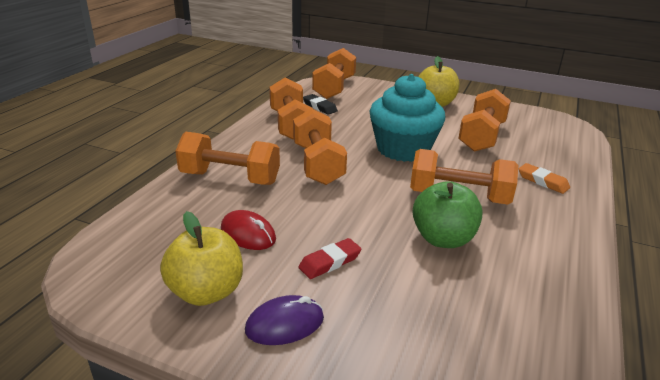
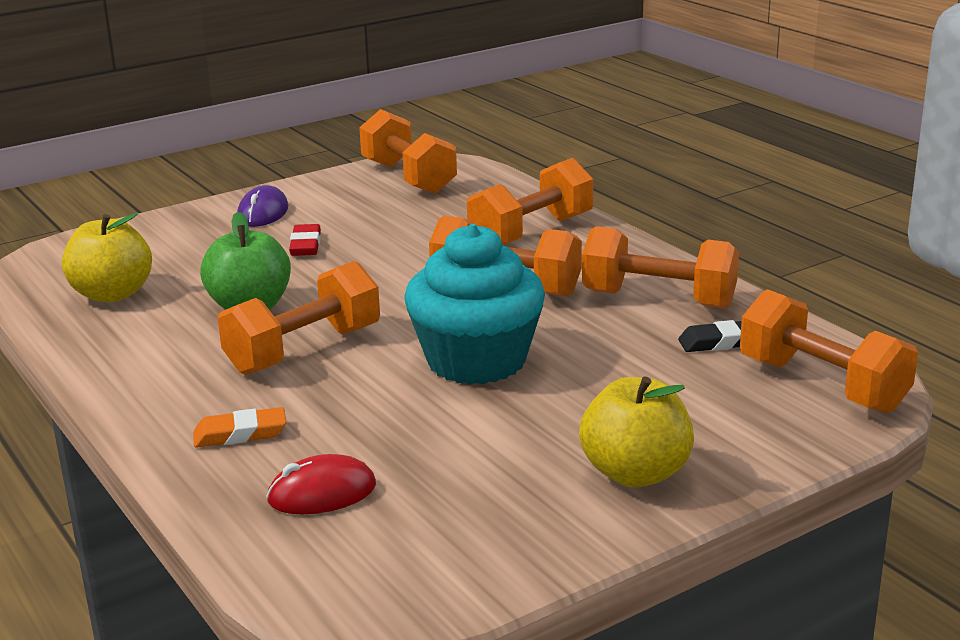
camera: 125 degrees right, 5 degrees down
(206, 292) = (344, 195): yellow apple -> yellow apple (112, 294)
(248, 234) = (403, 222): red mouse -> red mouse (322, 493)
(481, 136) = (434, 454): orange dumbbell -> orange dumbbell (408, 178)

